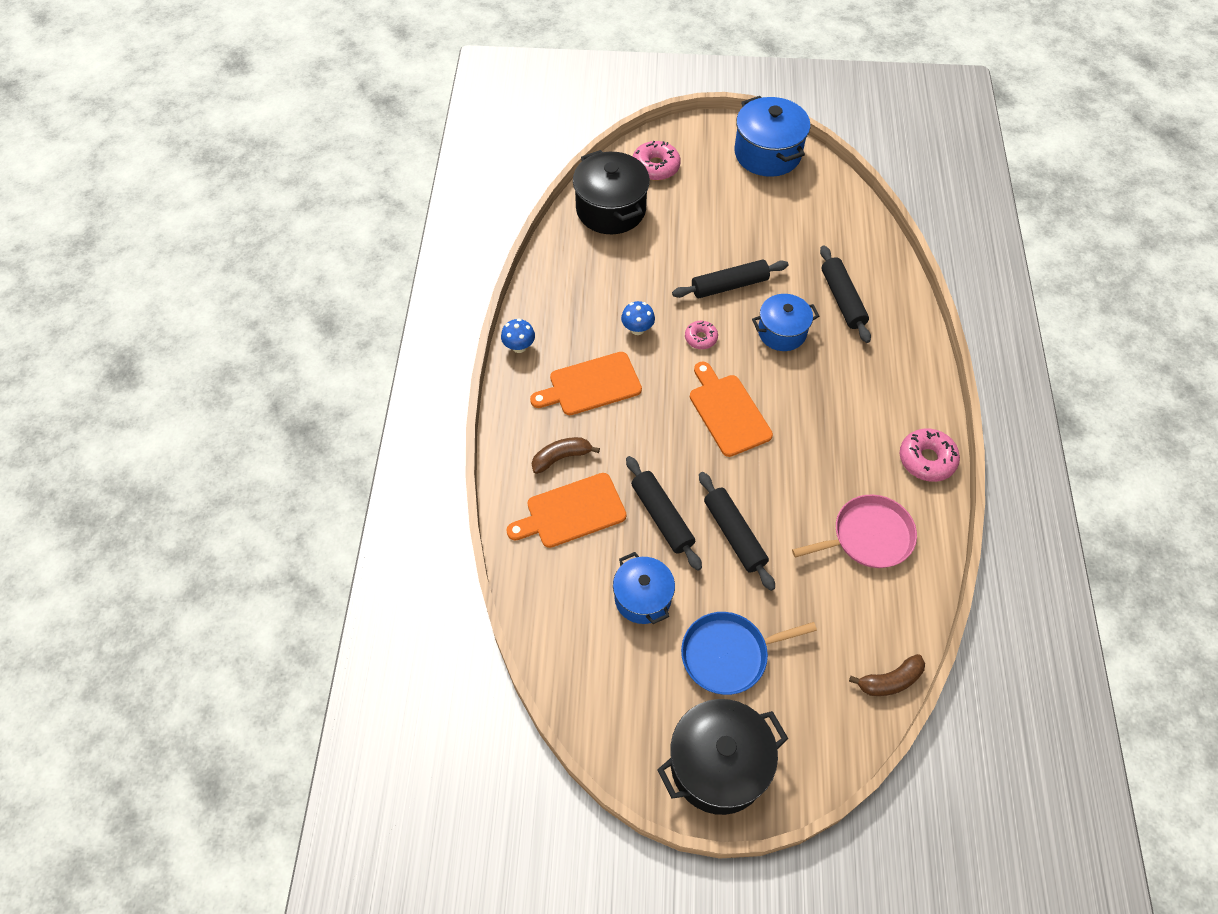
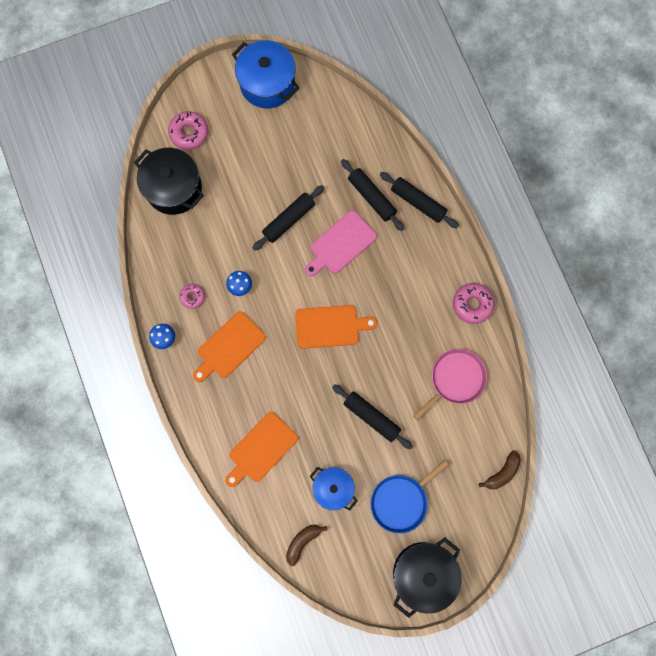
camera: 25 degrees left, 20 degrees up
(561, 457) = (235, 412): brown banana -> brown banana (302, 541)
(662, 517) = (320, 426): black rolling pin -> black rolling pin (418, 202)
(701, 338) = (287, 274): pink donut -> pink donut (192, 297)
(728, 412) = (330, 326): orange cutting board -> orange cutting board turned 135 degrees clockwise
(782, 332) = (341, 244): blue pot -> pink cutting board

